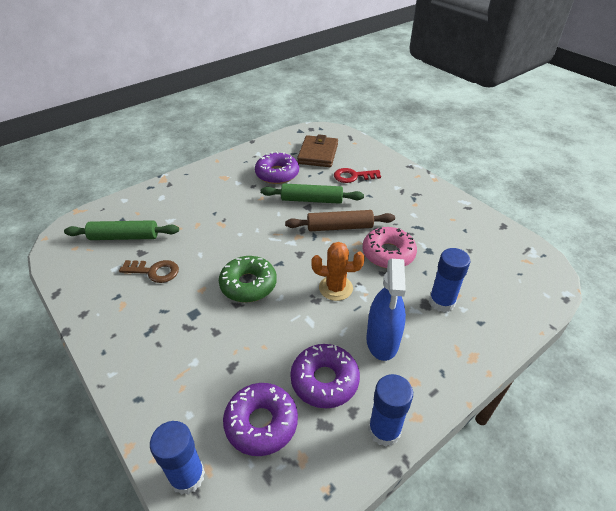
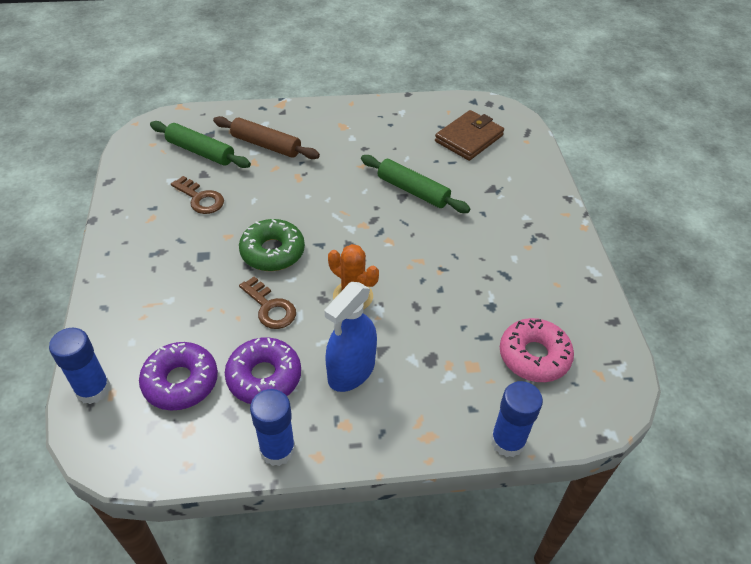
camera: 30 degrees right, 5 degrees up
(277, 174) = (401, 145): purple donut -> none
(283, 326) = (270, 307): none -> brown key
(339, 227) = (415, 235): brown rolling pin -> brown rolling pin (266, 145)
(353, 176) = (485, 182): red key -> none
(388, 253) = (441, 288): pink donut -> pink donut (534, 356)
(441, 302) = (450, 366): blue glue stick -> blue glue stick (507, 441)

